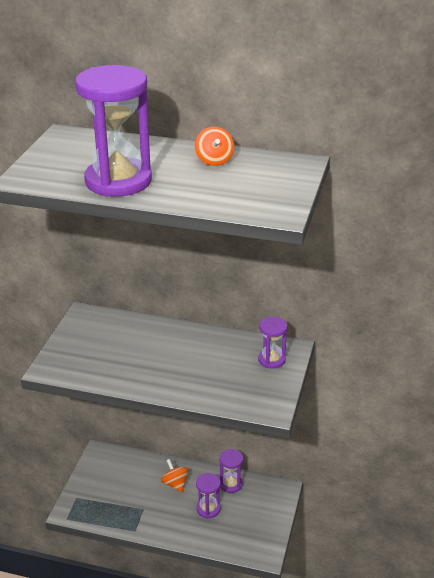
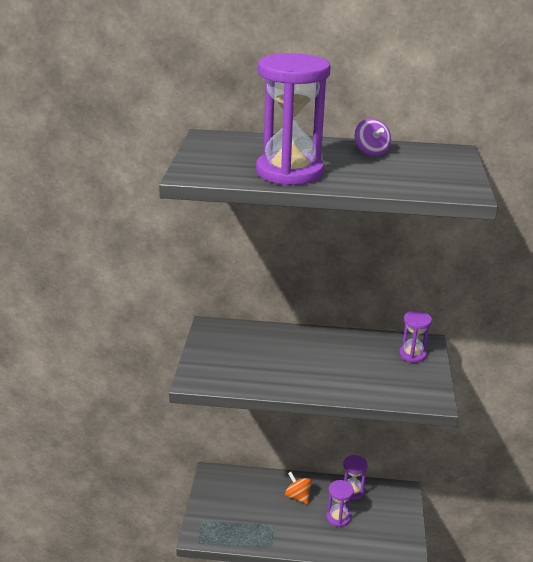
camera: 10 degrees left, 5 degrees down
(214, 160) = (371, 152): orange spinning top -> purple spinning top

